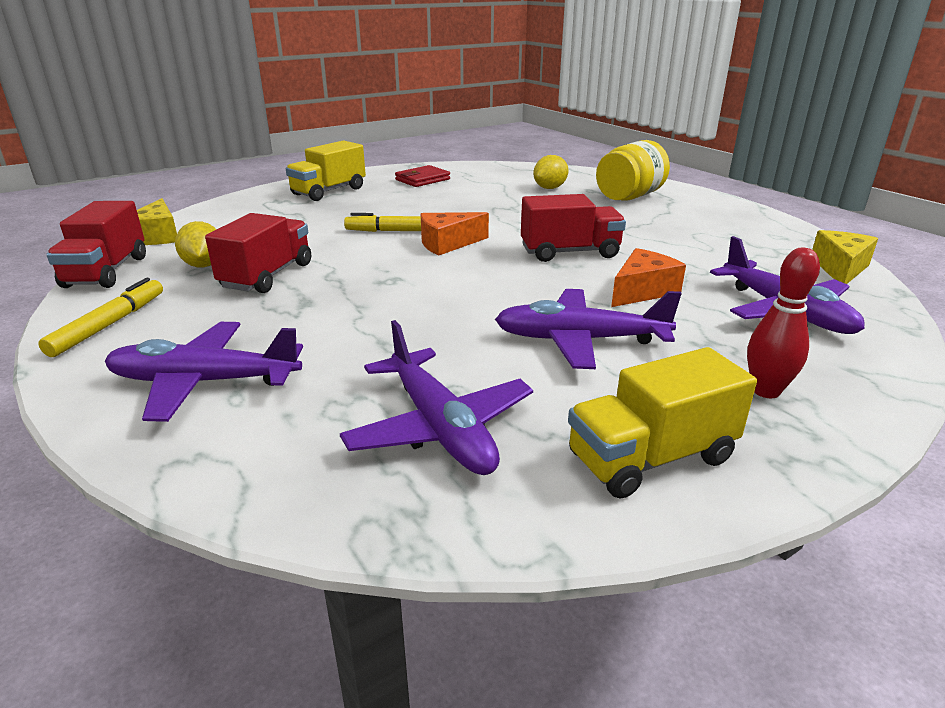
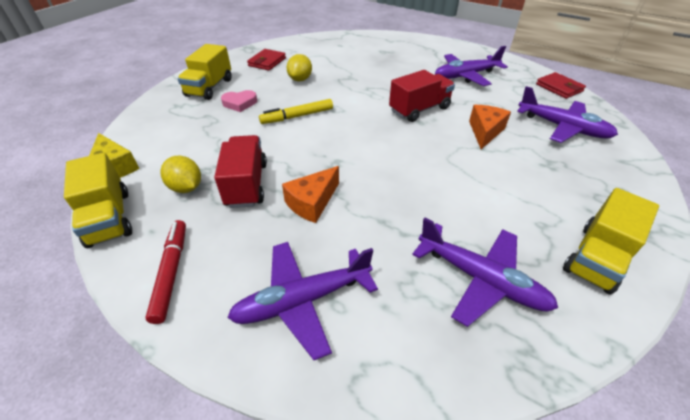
camera: 25 degrees left, 15 degrees up
(106, 272) = (109, 218): red truck -> yellow truck
(109, 325) = (171, 272): yellow marker -> red marker
(345, 209) = (240, 103): none -> pink heart
(448, 244) = (341, 120): orange cheese -> orange cheese (312, 202)
(550, 188) = (357, 54): yellow lemon -> yellow lemon (300, 79)
(580, 340) = (488, 181): purple plane -> purple plane (465, 76)
(629, 197) = (409, 53): yellow jar -> none
(766, 391) = (602, 189): red bowling pin -> none
(840, 268) = (559, 88): yellow cheese -> red wallet

